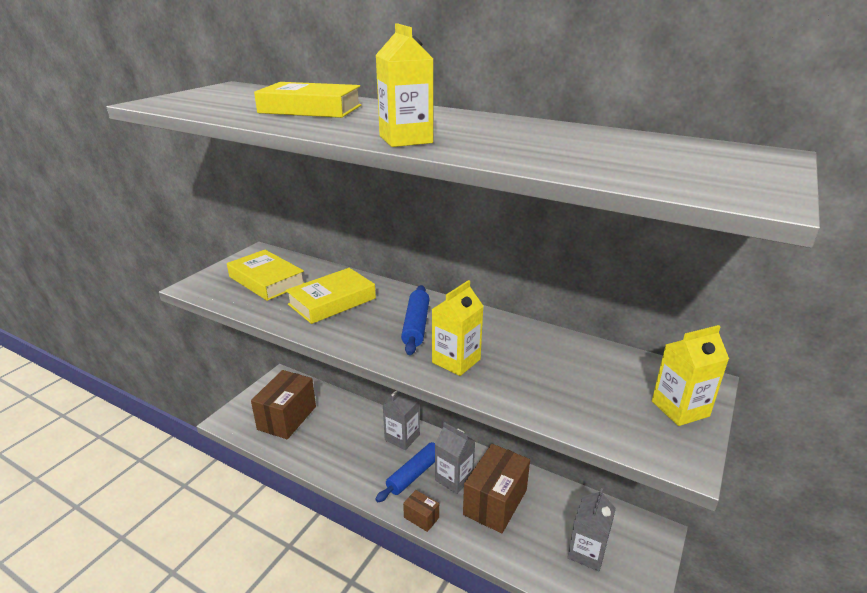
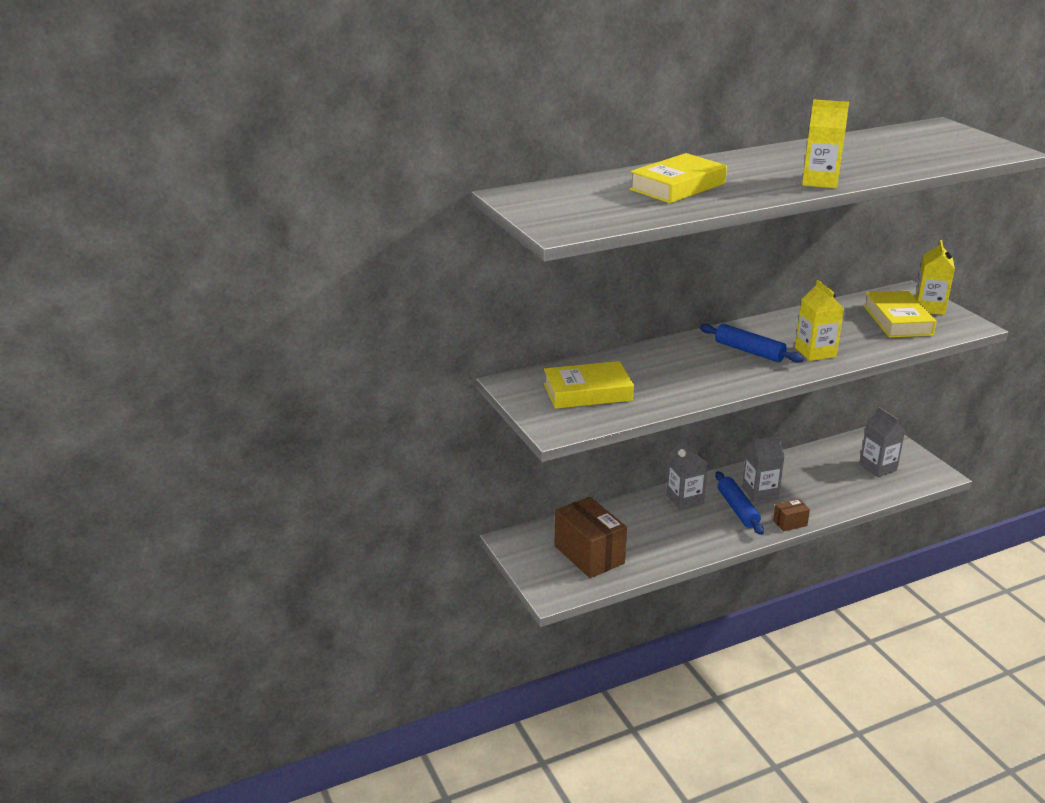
camera: 55 degrees left, 0 degrees up
(332, 301) = (668, 373): yellow book -> yellow book (897, 320)
(495, 502) = (801, 484): brown box -> none

